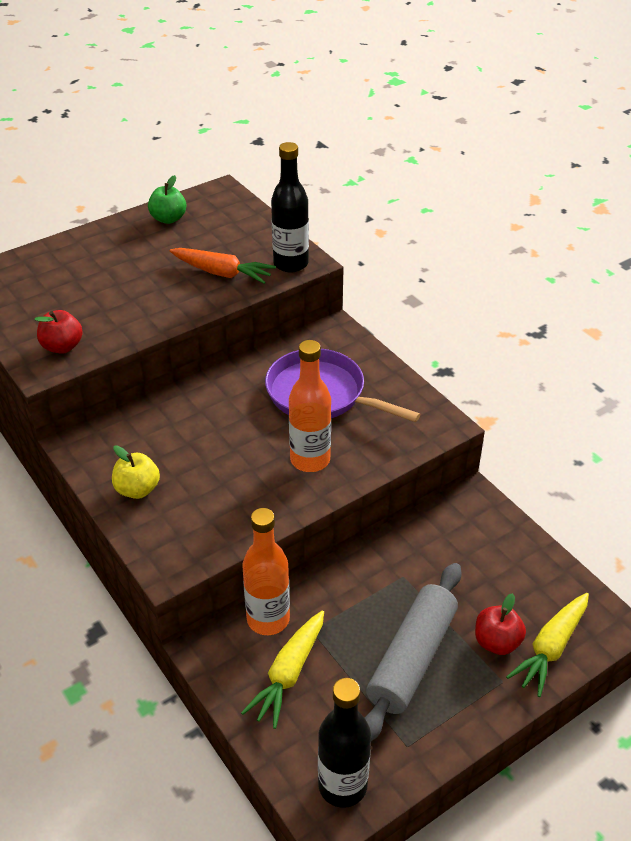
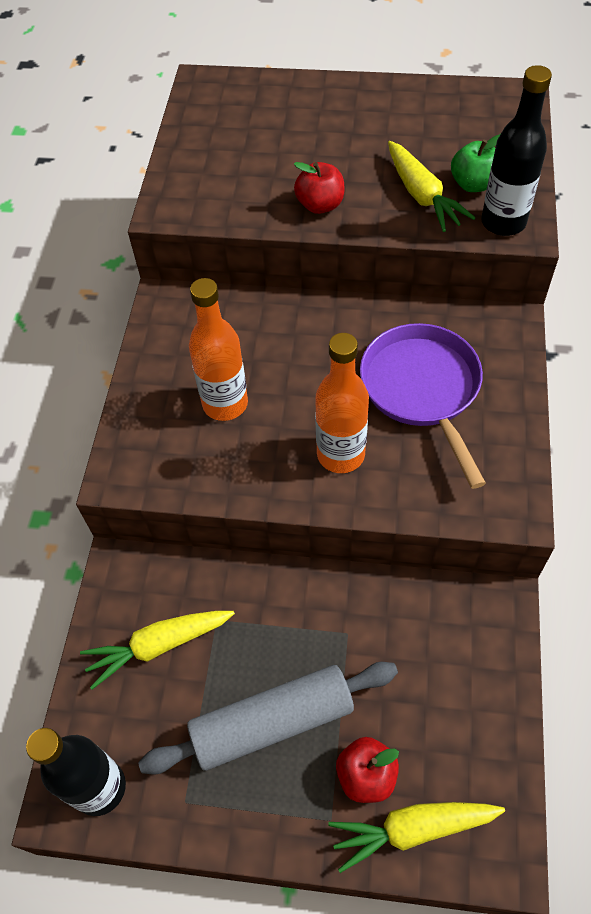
camera: 45 degrees right, 15 degrees up
(62, 347) = (202, 196): red apple -> red apple (320, 205)
(137, 489) = (168, 380): yellow apple -> none
(168, 219) = (432, 104): green apple -> green apple (473, 184)
(222, 273) = (421, 195): orange carrot -> yellow carrot
(268, 619) = (192, 580): orange bottle -> orange bottle (225, 404)

